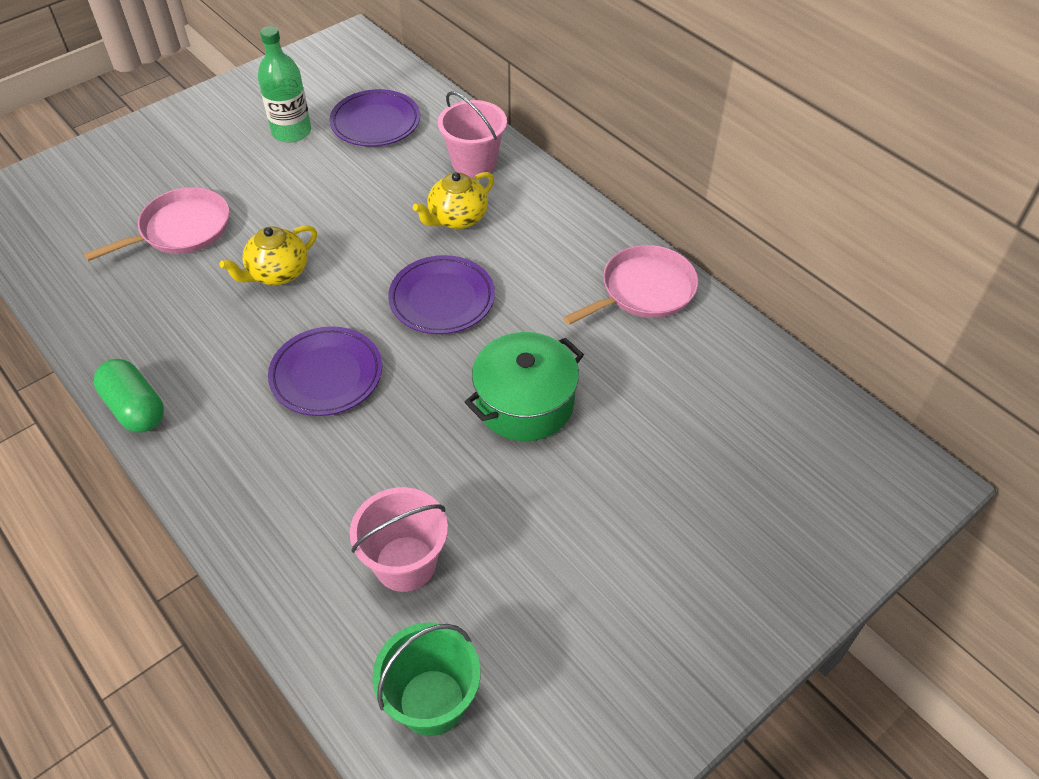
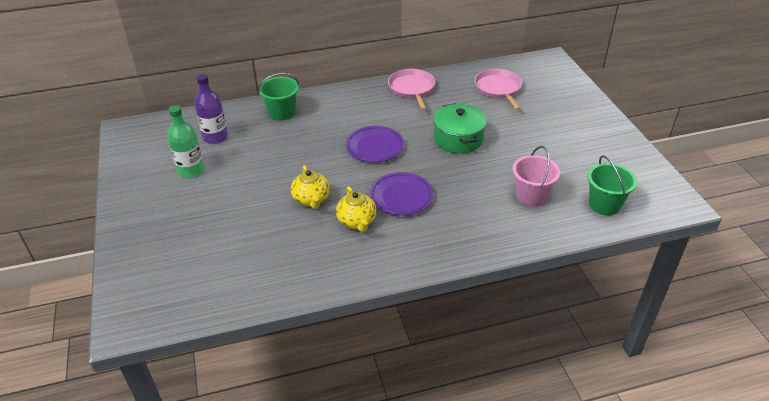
camera: 65 degrees left, 10 degrees down
(135, 408) = (379, 275): green capsule -> none
(181, 229) = (241, 232): pink pan -> pink pan (498, 89)
(375, 123) = (215, 137): purple plate -> purple bottle
(457, 218) = (320, 128): yellow teapot -> yellow teapot (357, 222)
(474, 163) = (282, 112): pink bucket -> green bucket

